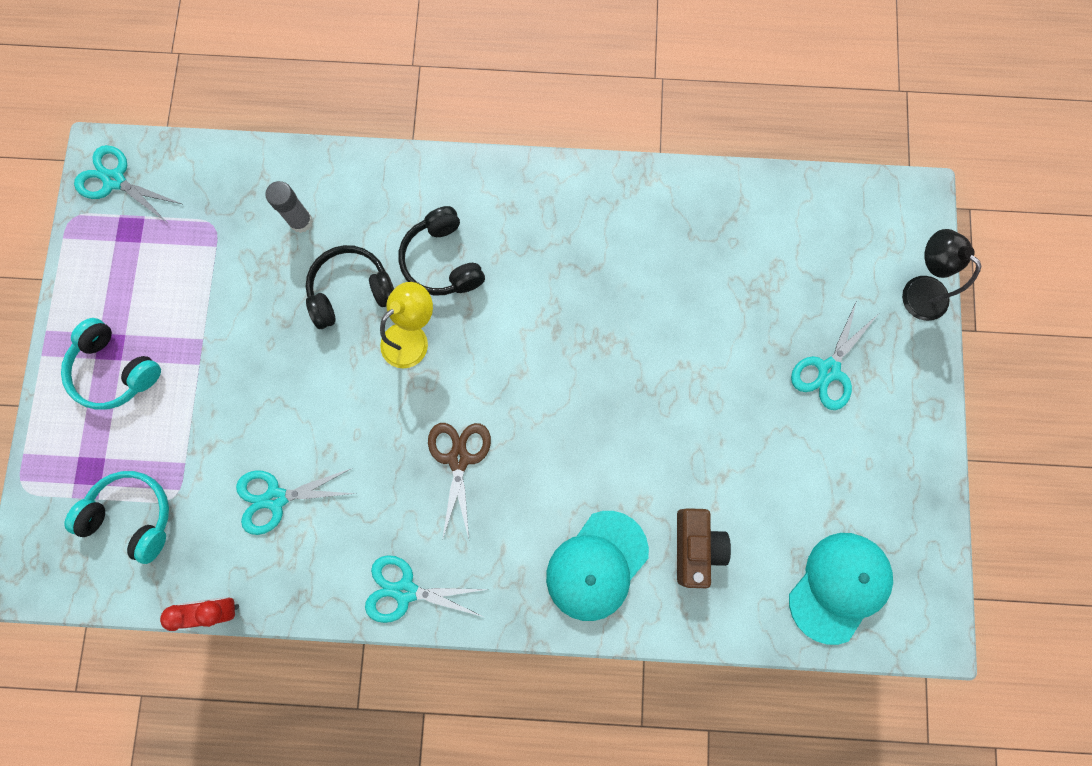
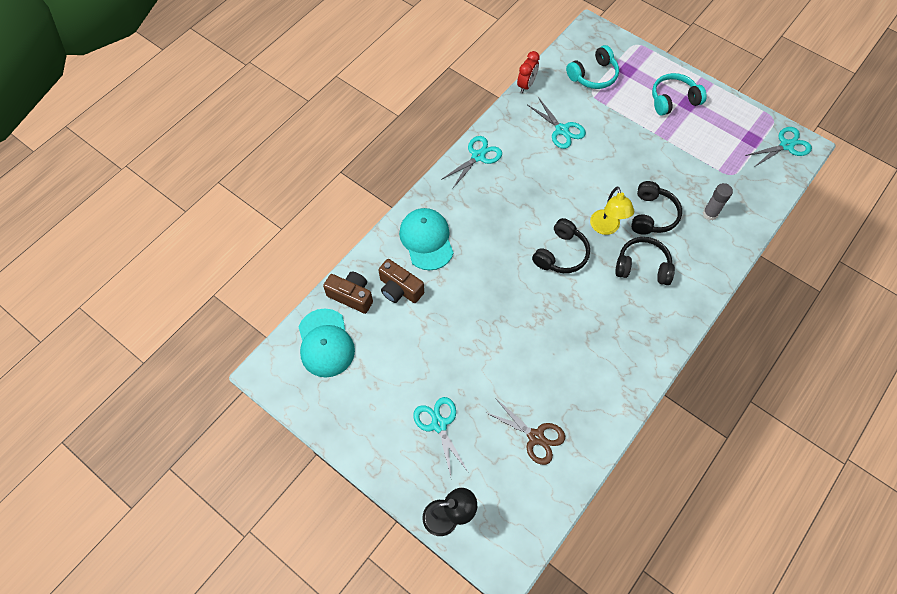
camera: 125 degrees right, 15 degrees down
(276, 498) = (562, 130): turquoise scissors -> turquoise scissors turned 120 degrees clockwise
(458, 459) = (525, 212): brown scissors -> brown scissors (536, 437)
(493, 371) = (561, 254): none -> black headphones
(752, 605) = (351, 296): none -> brown camera

